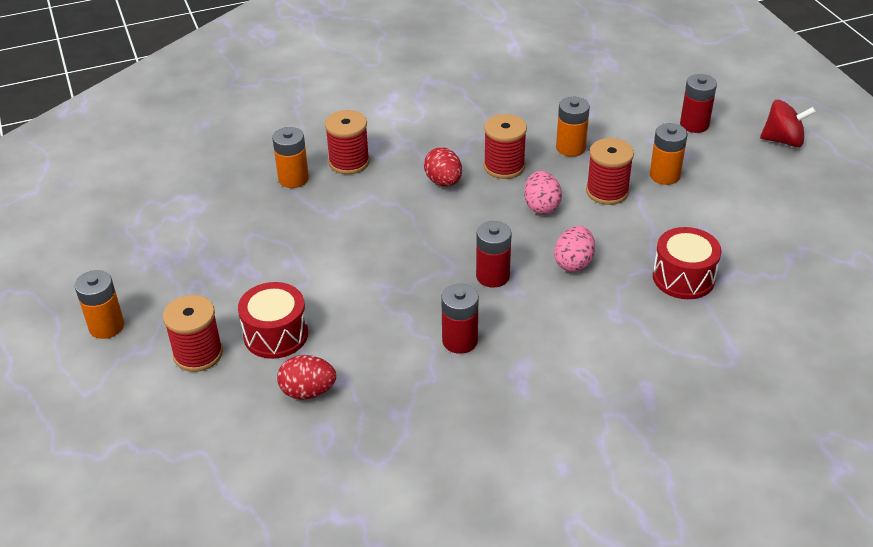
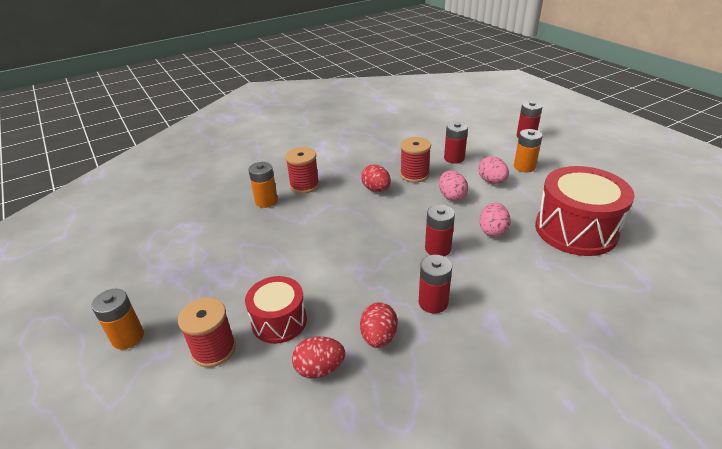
camera: 10 degrees left, 5 degrees down
(383, 369) = (378, 337): none -> red egg
(570, 148) = (454, 158): orange battery -> red battery
(607, 191) = (491, 181): red spool -> pink egg
(683, 277) = (575, 230): red drum -> red drum, size x1.69
(783, 140) = (586, 138): red spinning top -> none

